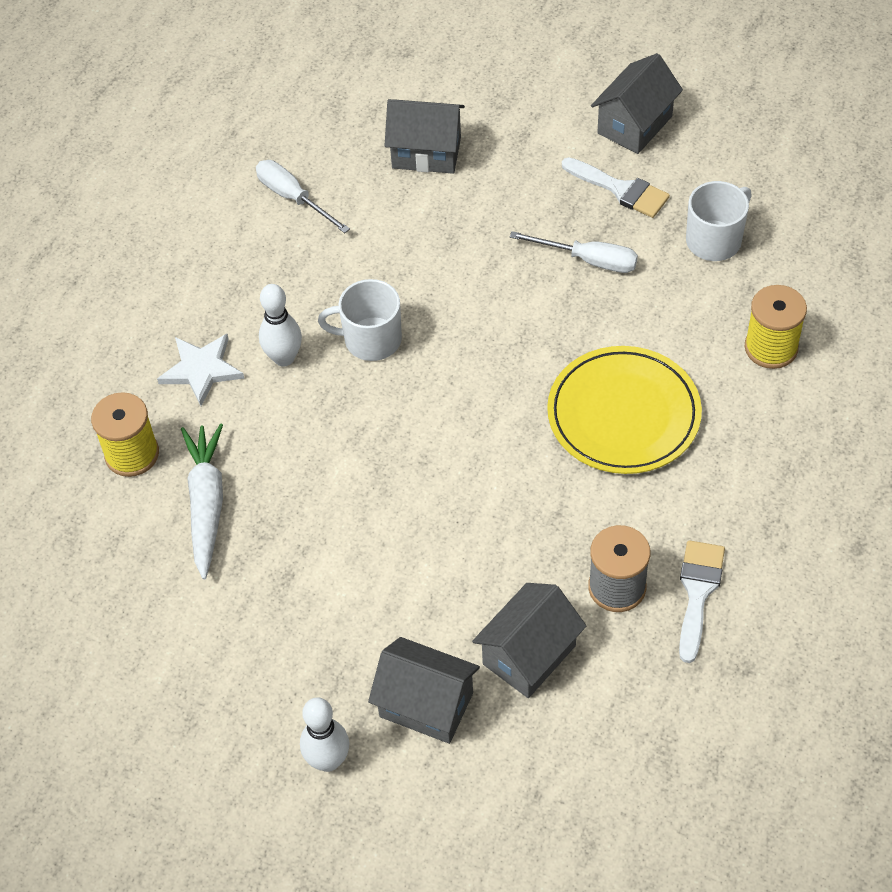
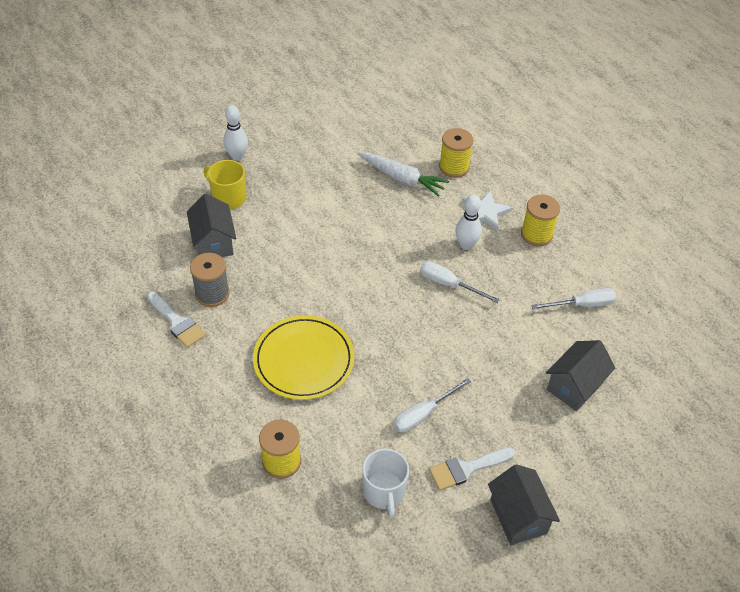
camera: 120 degrees right, 5 degrees down
(202, 295) = (536, 234): none -> yellow spool
(371, 339) = (449, 284): white mug -> white screwdriver
(426, 704) = (228, 197): grey house -> yellow mug

